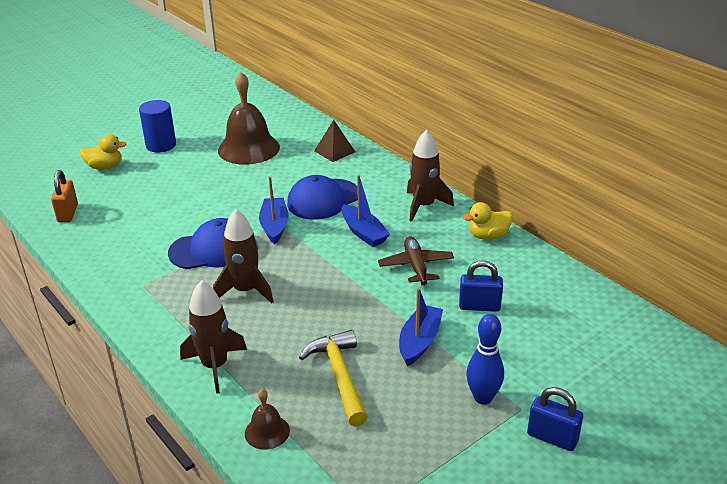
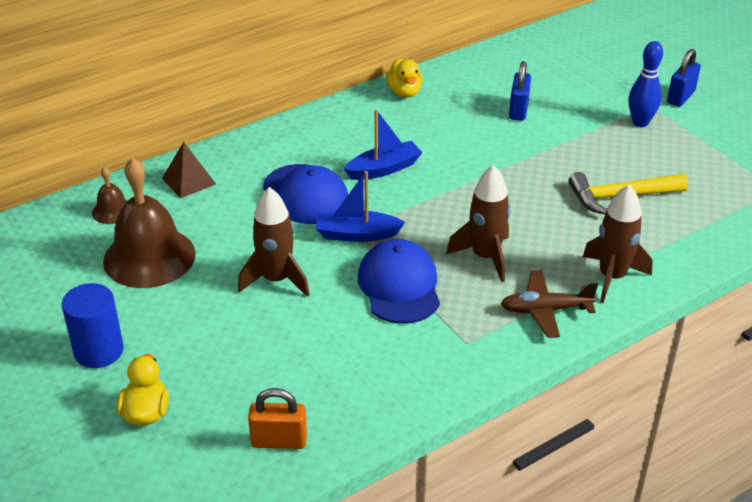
camera: 85 degrees left, 5 degrees up
(267, 432) = (698, 242): brown bell -> brown bell (112, 211)
(416, 266) = (451, 140): brown plane -> brown plane (545, 310)
(419, 341) = (569, 148): blue boat -> none
(424, 206) = (339, 125): brown rocket -> brown rocket (276, 280)

